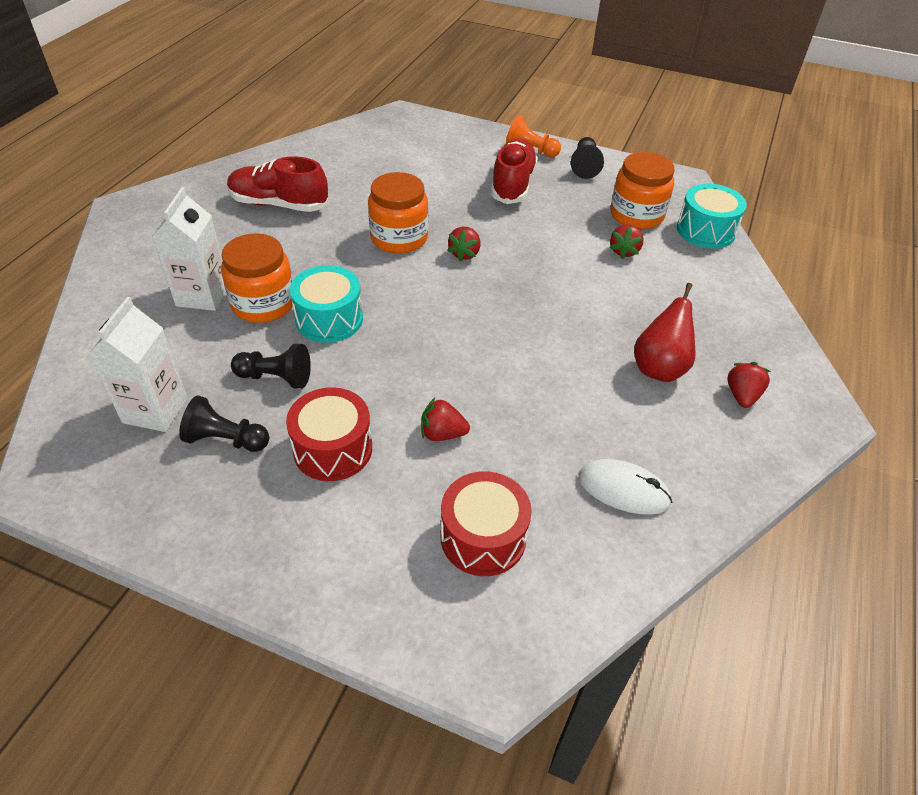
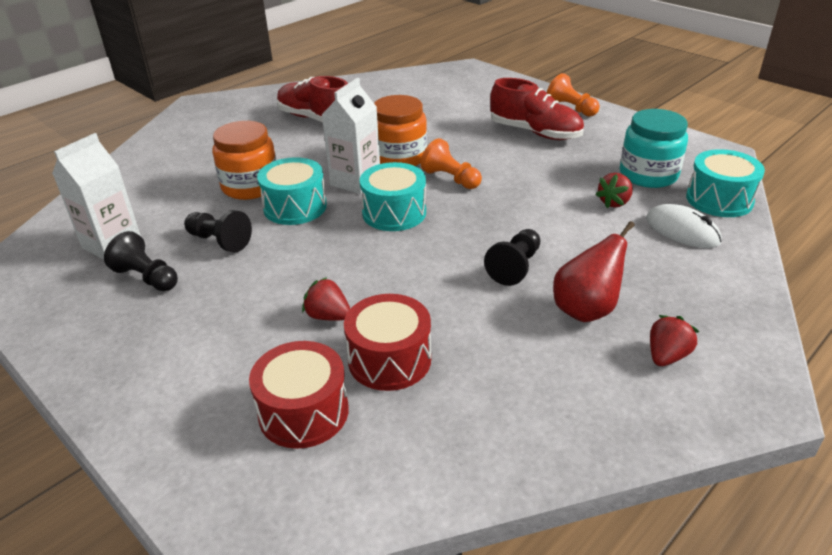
camera: 25 degrees right, 10 degrees down
(203, 295) = (208, 172): white carton -> white carton (355, 181)
(333, 449) = (225, 305): red drum -> red drum (389, 359)
(434, 304) = (394, 213): none -> turquoise drum
(464, 254) = (451, 179): red strawberry -> orange pawn
(513, 184) = (535, 132): red shoe -> red shoe turned 90 degrees clockwise
(584, 166) = (619, 128): black pawn -> black pawn (515, 267)
(623, 489) = (473, 409): white mouse -> white mouse (682, 230)
(636, 215) = (648, 175): orange jar -> turquoise jar

